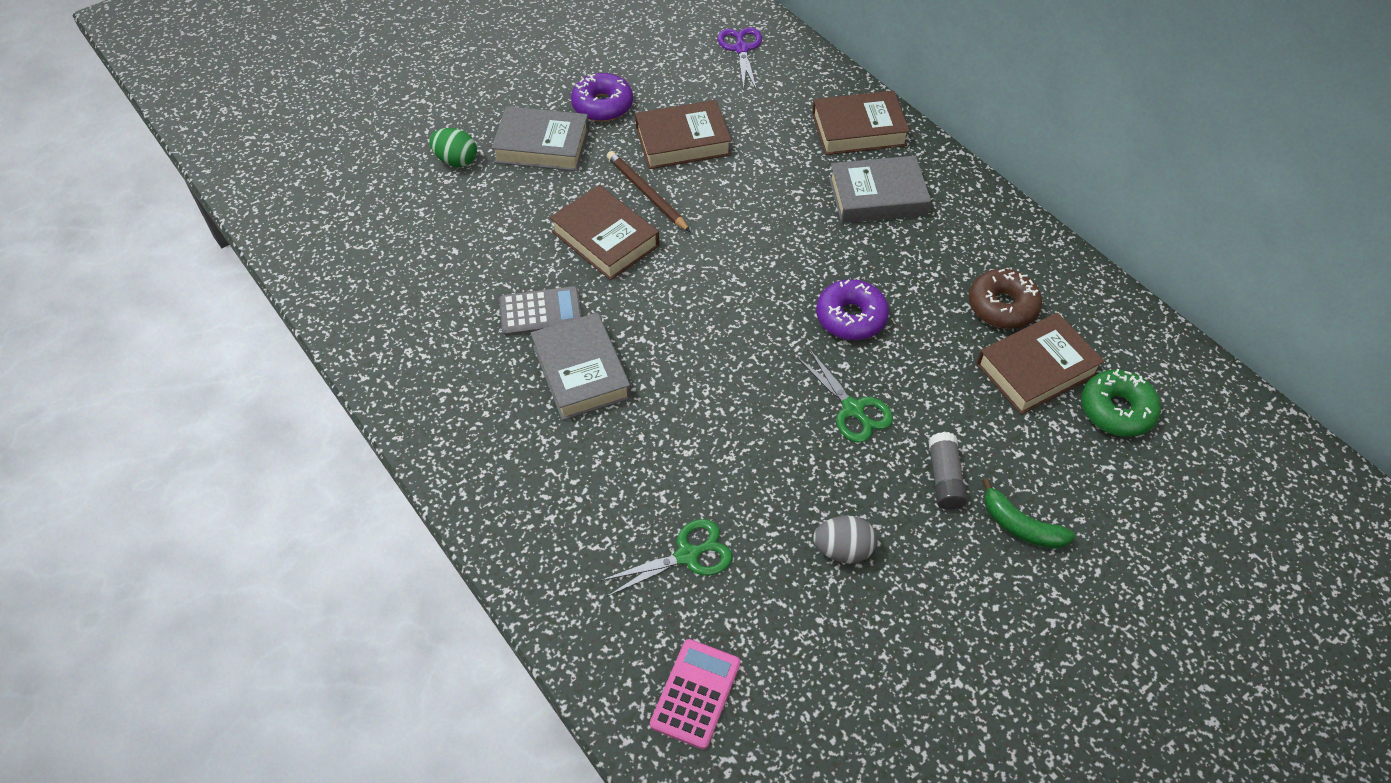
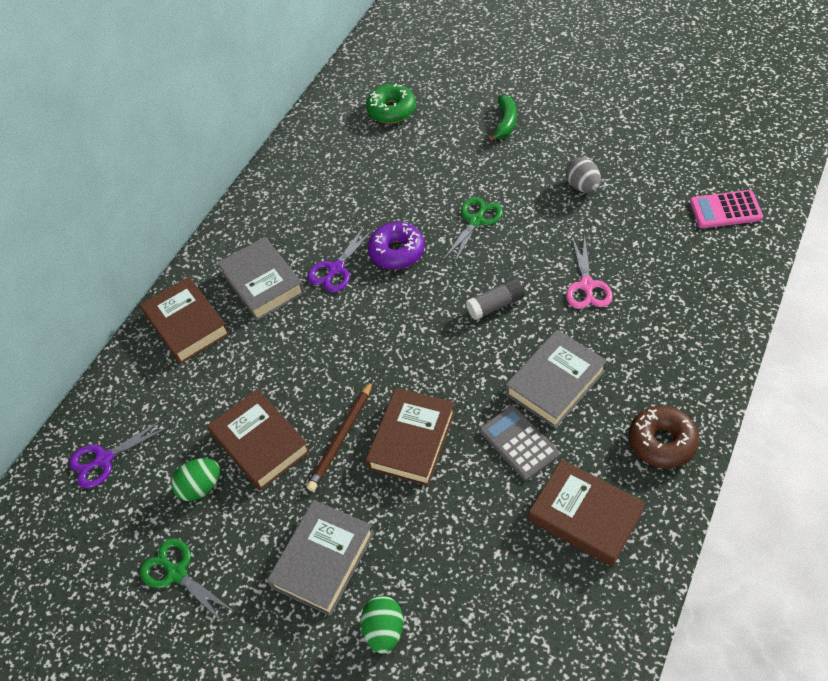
camera: 110 degrees left, 0 degrees up
(542, 145) = (323, 560): grey book -> grey book turned 45 degrees clockwise
(602, 105) = (240, 538): purple donut -> none
(668, 96) = (201, 487): none -> green egg
(682, 466) = (587, 285): none -> pink scissors
(687, 555) = (647, 253): green scissors -> green scissors (177, 573)
(859, 258) = (336, 269): none -> purple scissors
(944, 478) = (497, 162): grey glue stick -> grey glue stick (496, 305)
(1002, 306) = (337, 181): brown donut -> brown donut (662, 442)
(1036, 369) = (382, 151): brown book -> brown book (585, 516)

